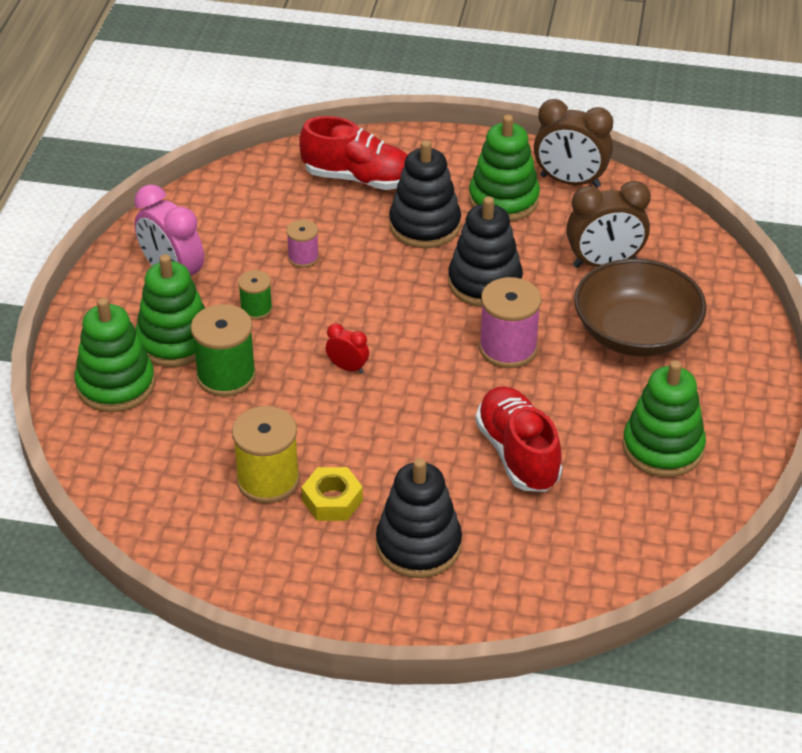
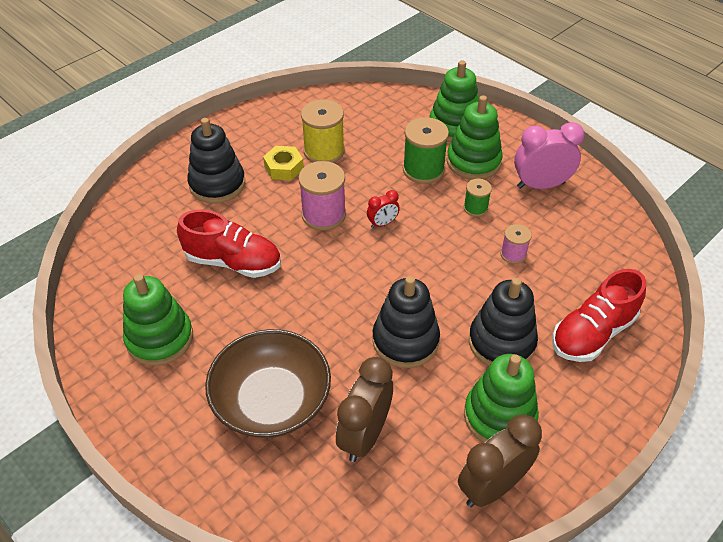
camera: 125 degrees right, 5 degrees up
(508, 348) = (327, 313): pink spool -> pink spool (323, 215)

